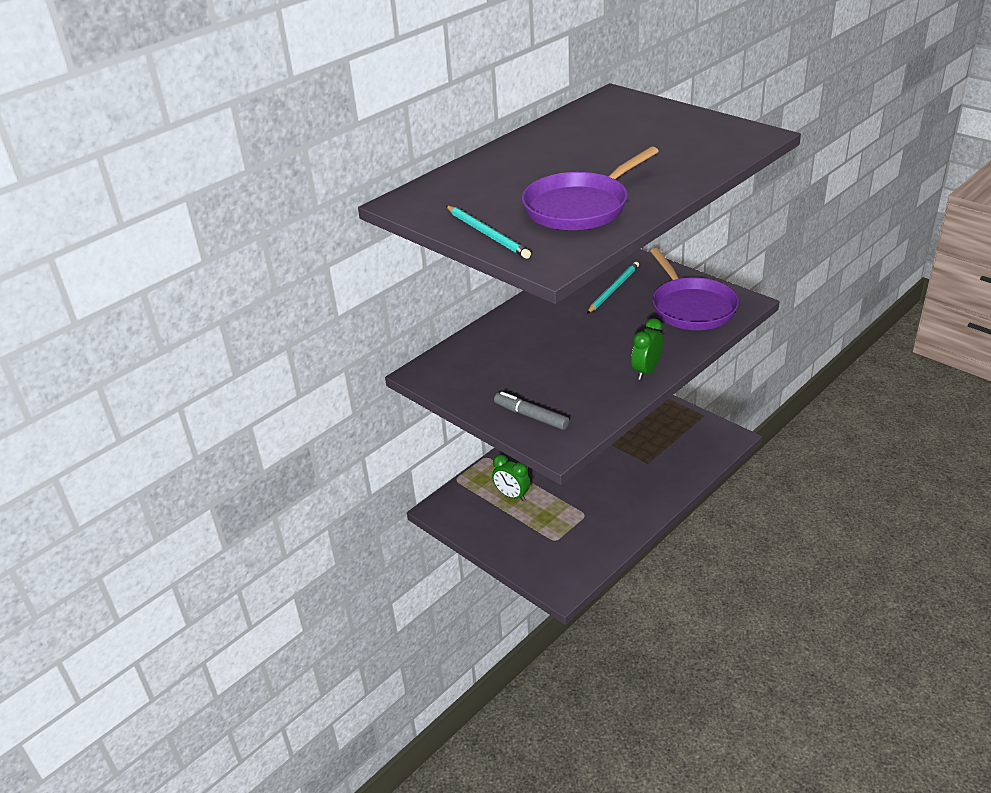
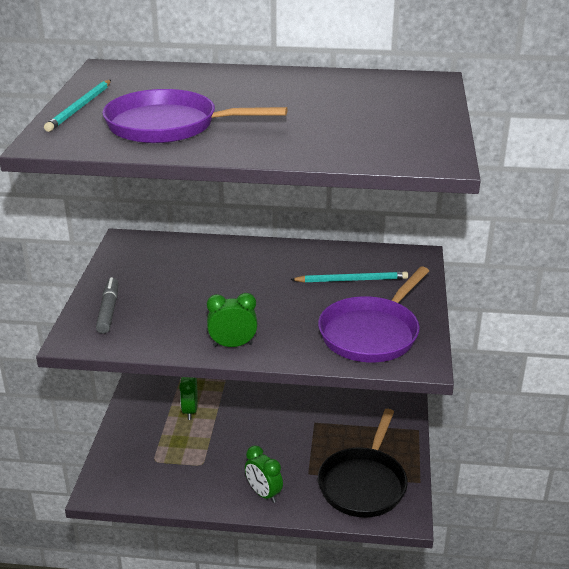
camera: 50 degrees right, 5 degrees down
(649, 495) = (263, 493): none -> green clock
(682, 441) = (363, 483): none -> black pan

